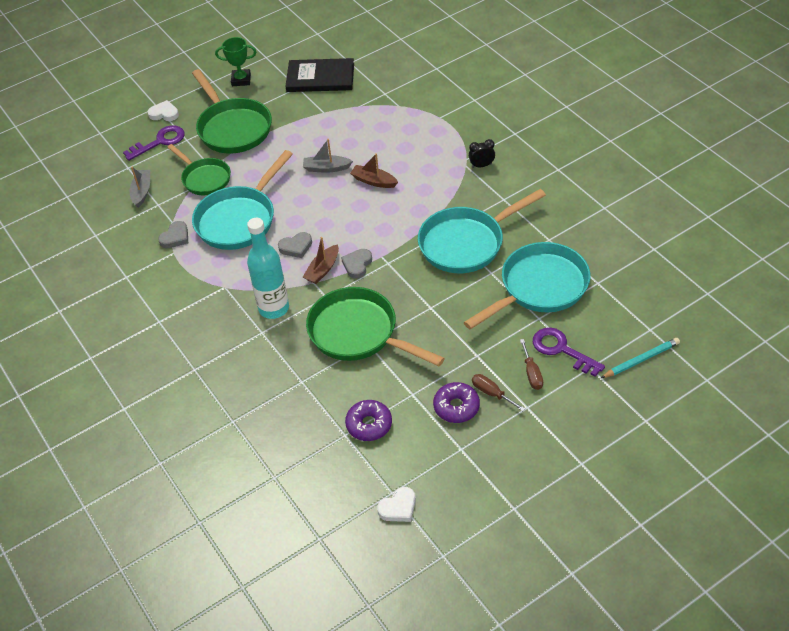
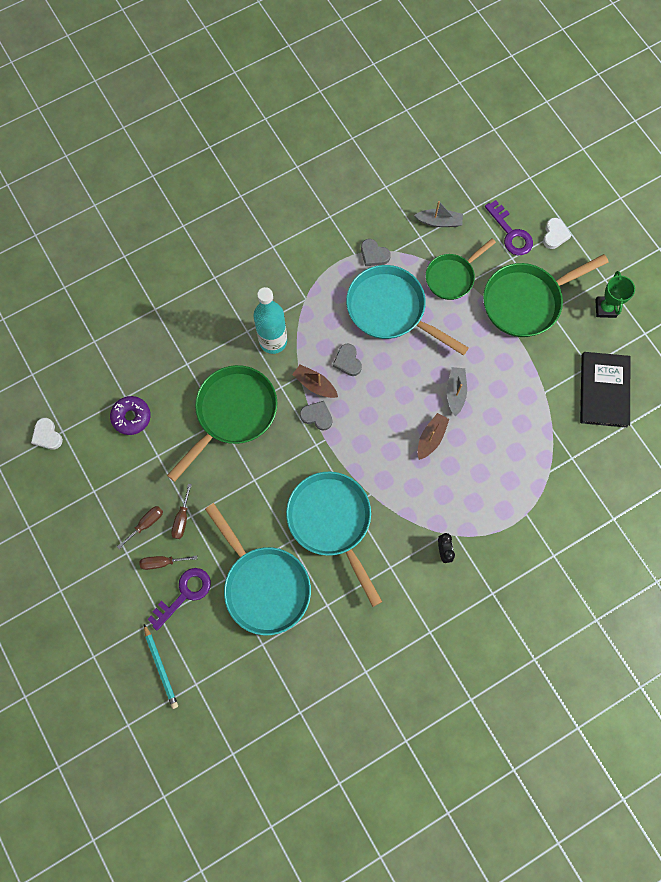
camera: 90 degrees right, 25 degrees up
(456, 407) = (137, 491): purple donut -> none
(482, 362) = (182, 519): none -> brown screwdriver

